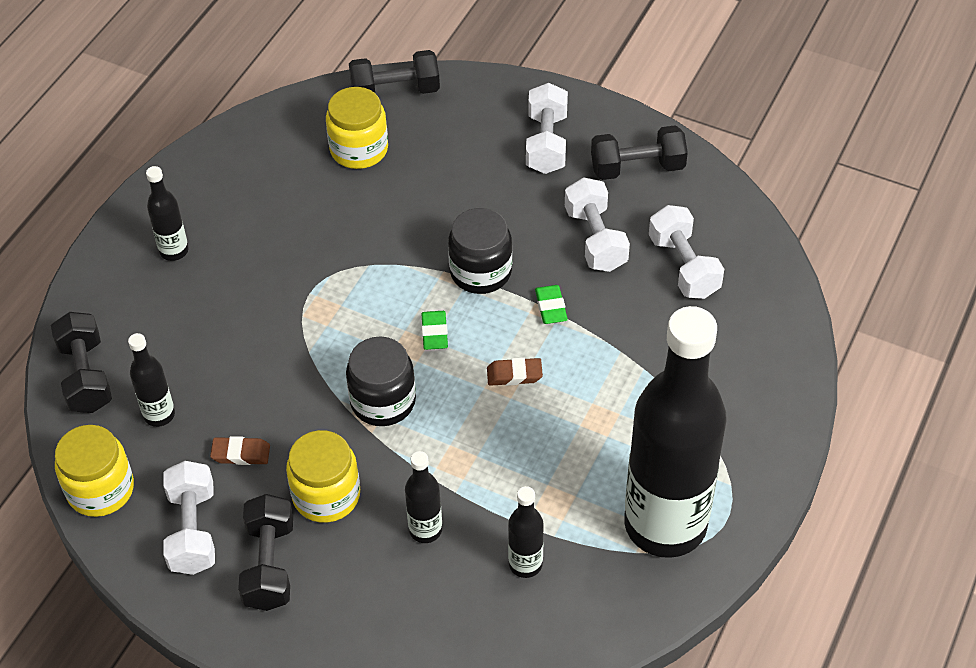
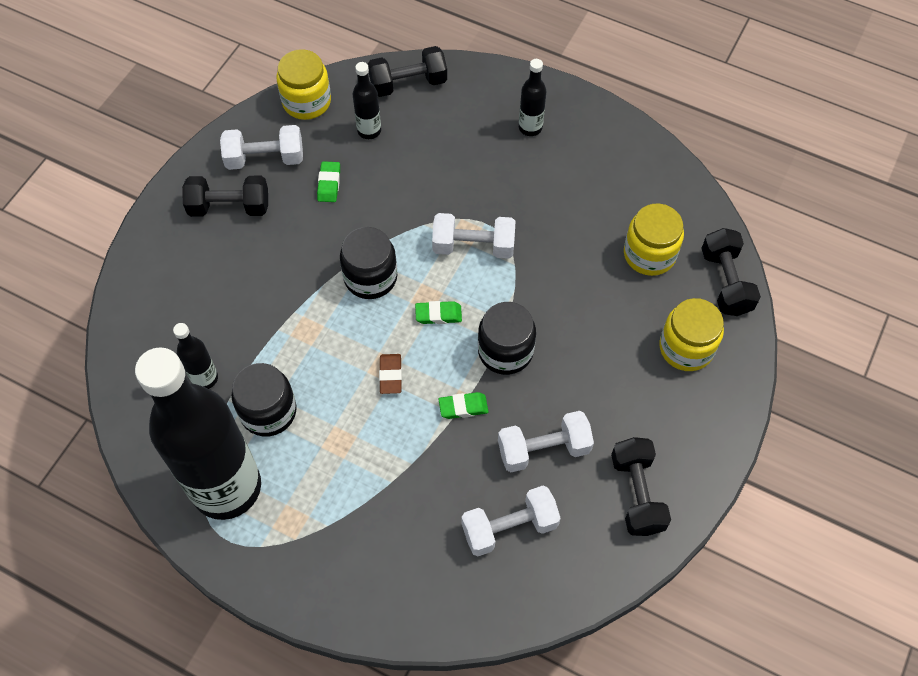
camera: 90 degrees right, 10 degrees up
(241, 454) = (329, 184): brown eraser -> green eraser
(326, 495) = (285, 241): yellow jar -> yellow jar (686, 348)
(425, 530) = (245, 308): black bottle -> none
(546, 143) = (666, 411): white dumbbell -> white dumbbell (473, 246)
(566, 492) = (268, 411): none -> black jar

